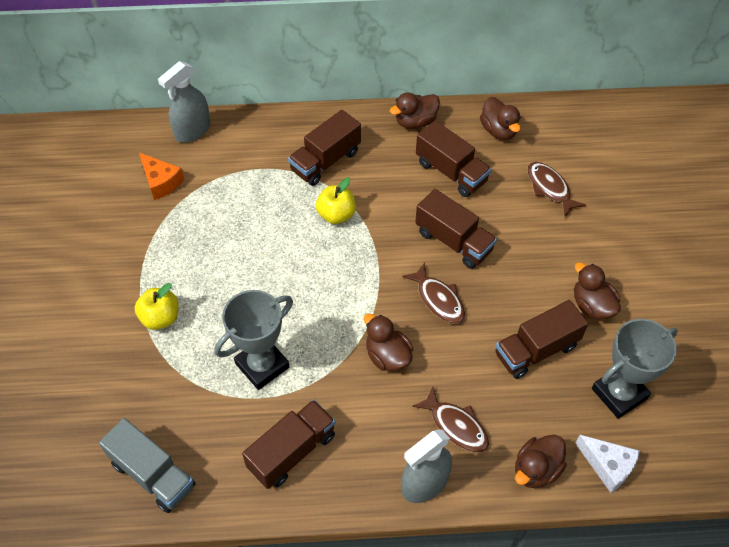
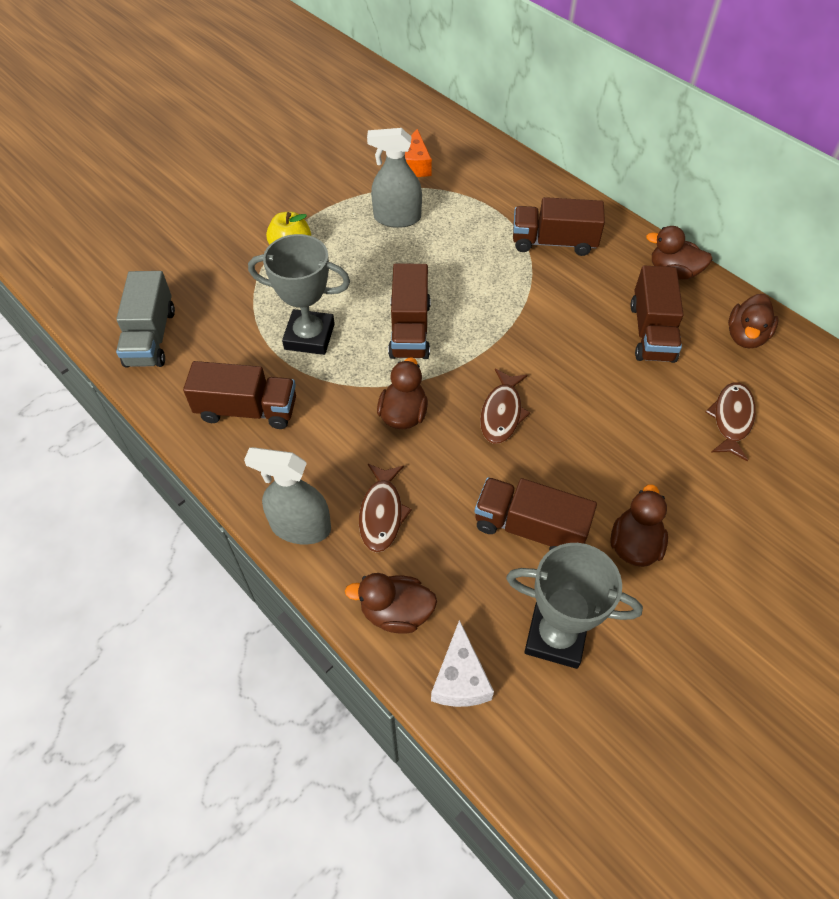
camera: 50 degrees right, 0 degrees up
(192, 130) = (482, 149): grey spray bottle -> grey spray bottle (397, 218)
(336, 215) = (508, 285): yellow apple -> none
(453, 241) = (577, 383): brown truck -> brown truck (410, 329)

